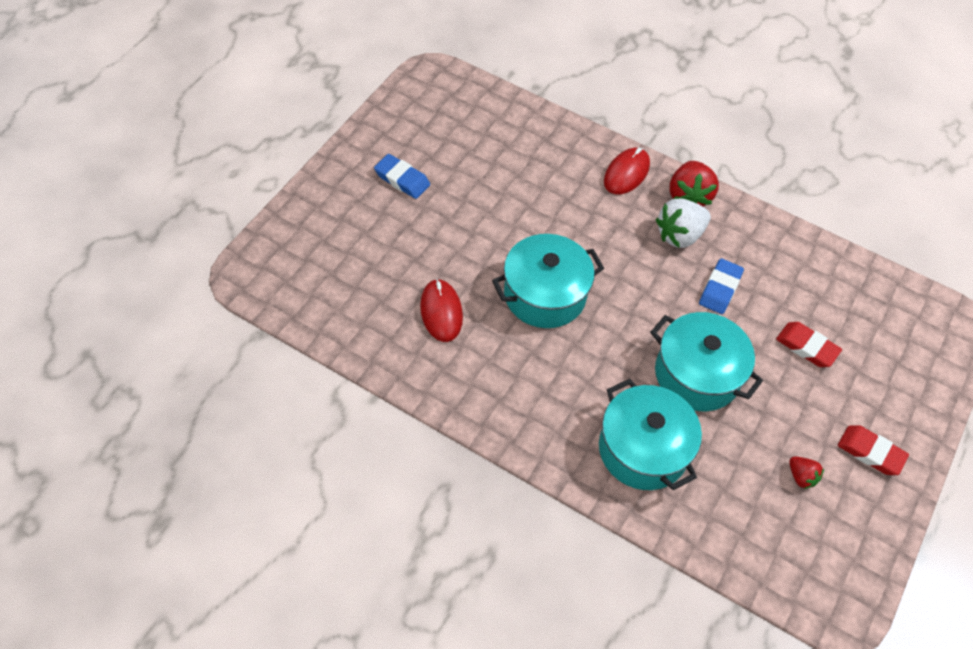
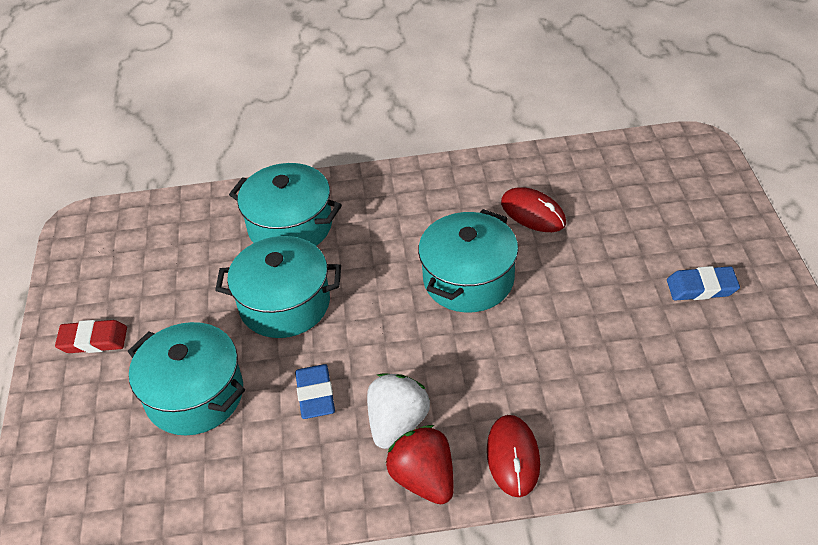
camera: 150 degrees right, 10 degrees down
(801, 477) = (149, 285): red strawberry -> none
(806, 347) = (195, 395): red eraser -> turquoise pot

